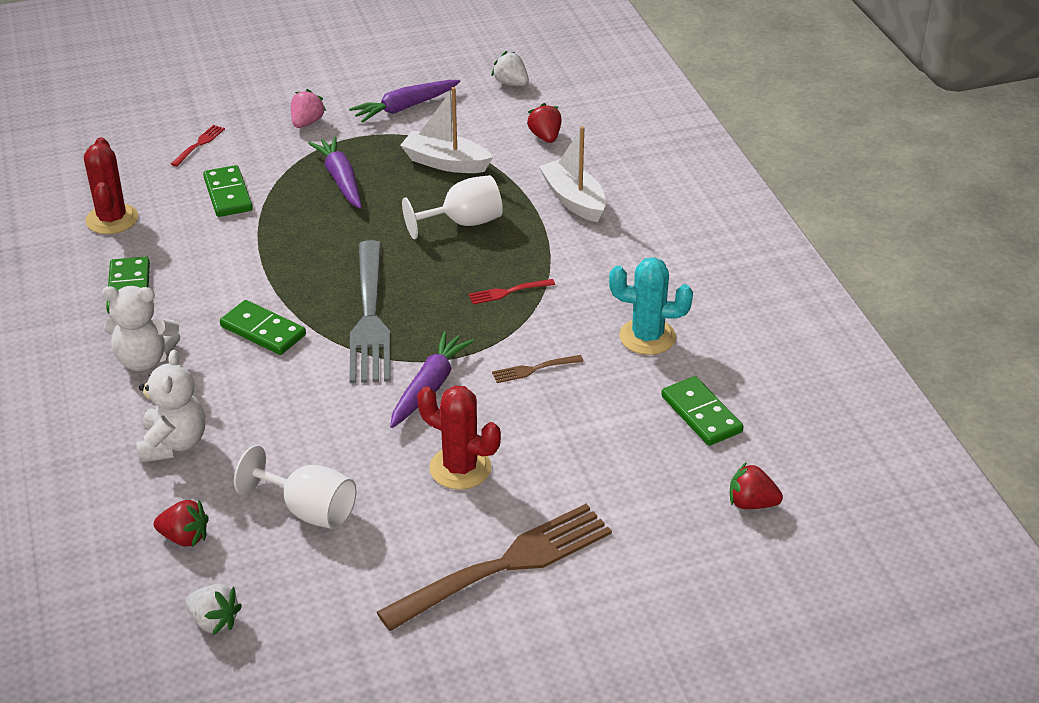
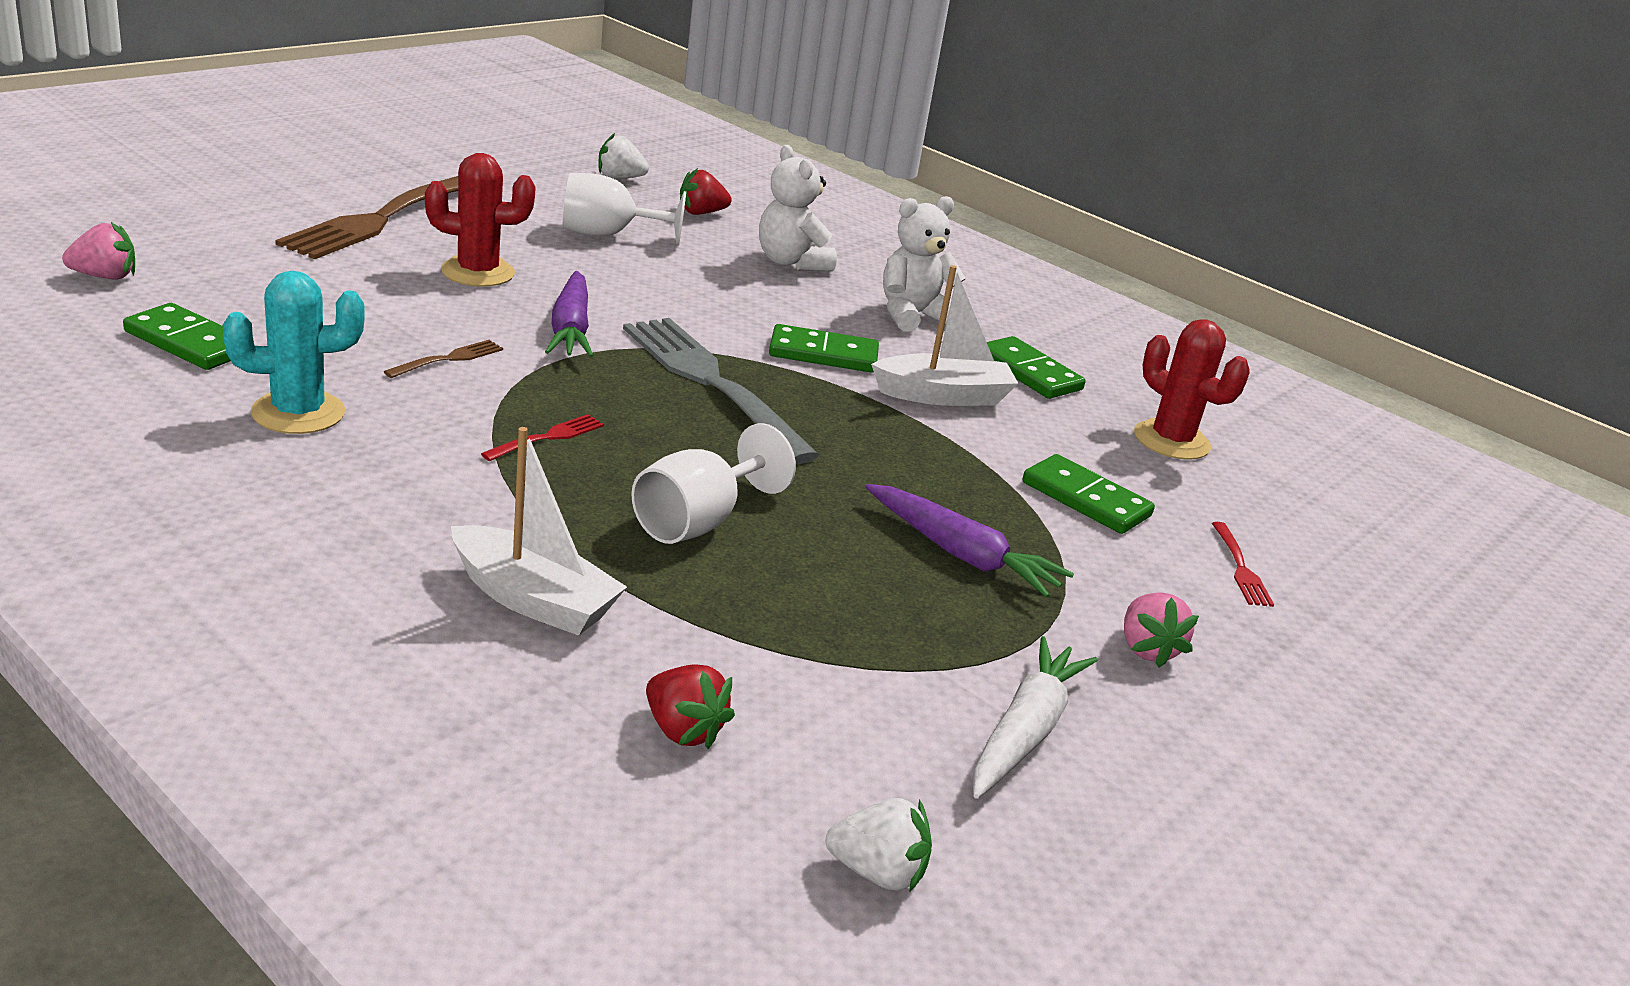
camera: 145 degrees right, 10 degrees down
(405, 107) = (1025, 731): purple carrot -> white carrot
(445, 163) = (826, 623): white boat -> white boat (943, 396)
(751, 503) = (105, 276): red strawberry -> pink strawberry

